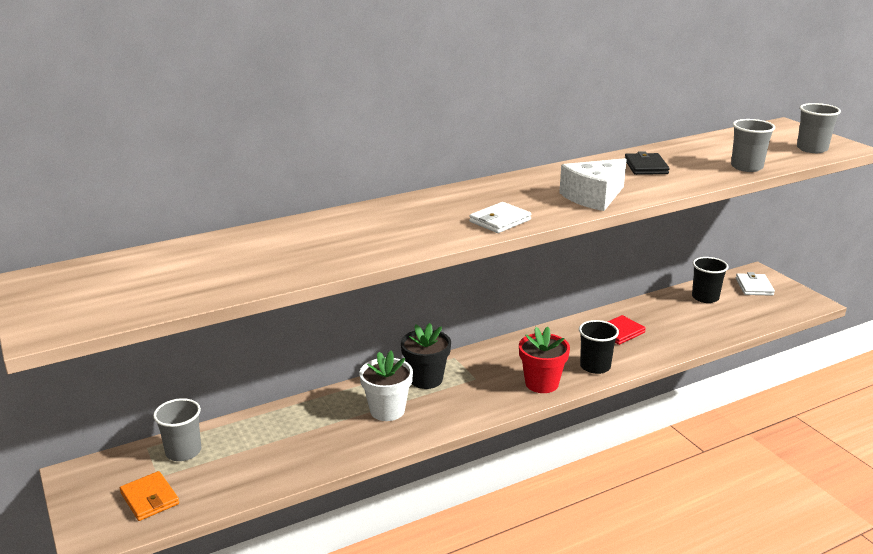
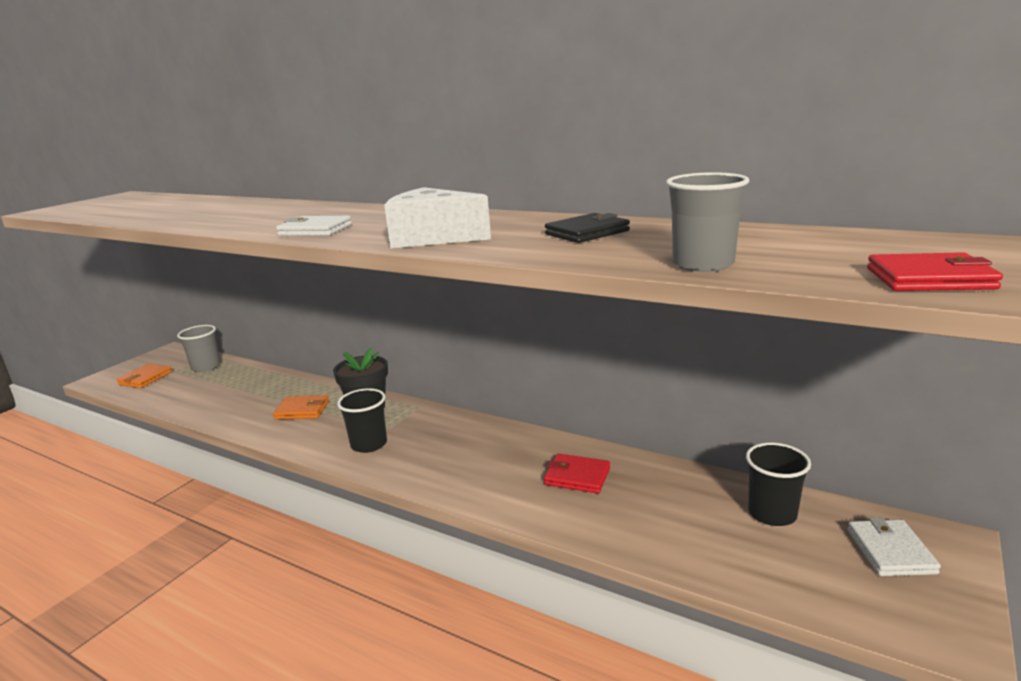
camera: 60 degrees right, 5 degrees down
(387, 410) = (302, 410): white flower pot -> orange wallet
(541, 383) = (408, 464): red flower pot -> none
(595, 366) = (475, 485): black cup -> black cup (369, 444)
(754, 287) = (890, 551): white wallet -> white wallet turned 60 degrees counterclockwise
(812, 149) = (929, 279): grey cup -> red wallet

